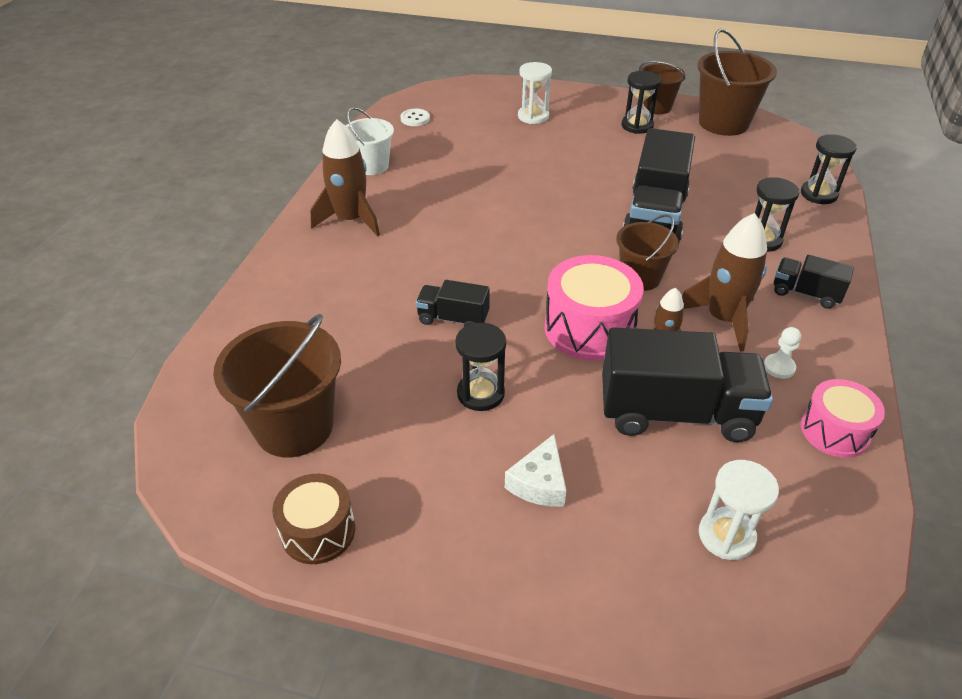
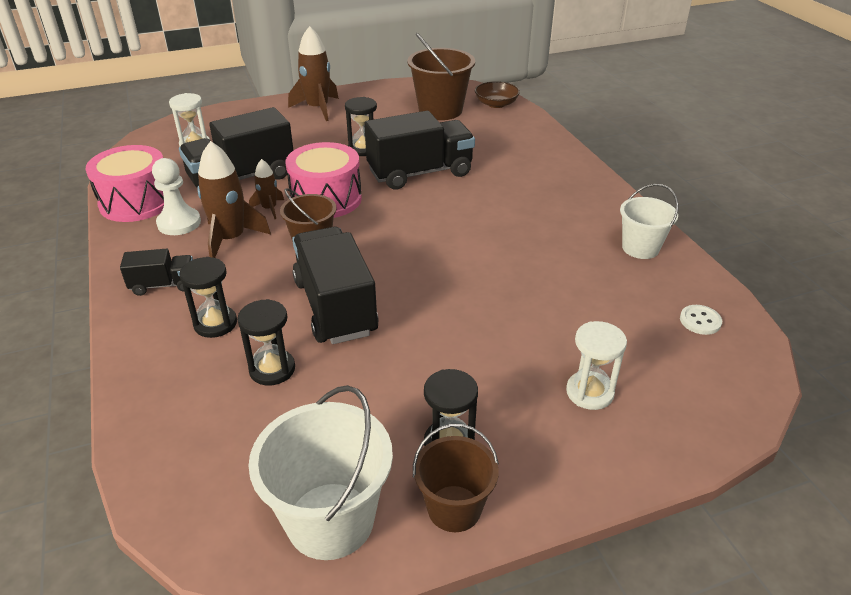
camera: 145 degrees right, 5 degrees down
(205, 400) = (496, 104): none -> brown bowl
(318, 531) = (384, 93): brown drum -> none
(351, 220) = (576, 200): brown rocket -> brown rocket (317, 108)
(453, 319) = (420, 173): black truck -> black truck, size x1.96
(539, 483) = (300, 132): white cheese -> none
(723, 123) = (330, 520): brown bucket -> white bucket
(779, 367) = (179, 223): white pawn -> white pawn, size x1.78
(818, 194) = (157, 421): black hourglass -> black hourglass (272, 369)
(834, 431) = (136, 202): pink drum -> pink drum, size x1.57

